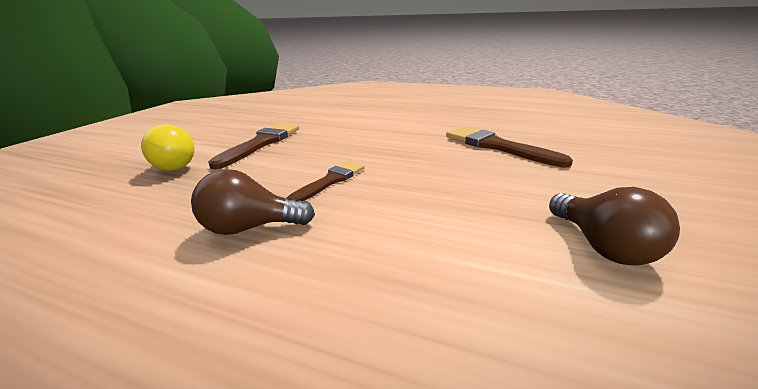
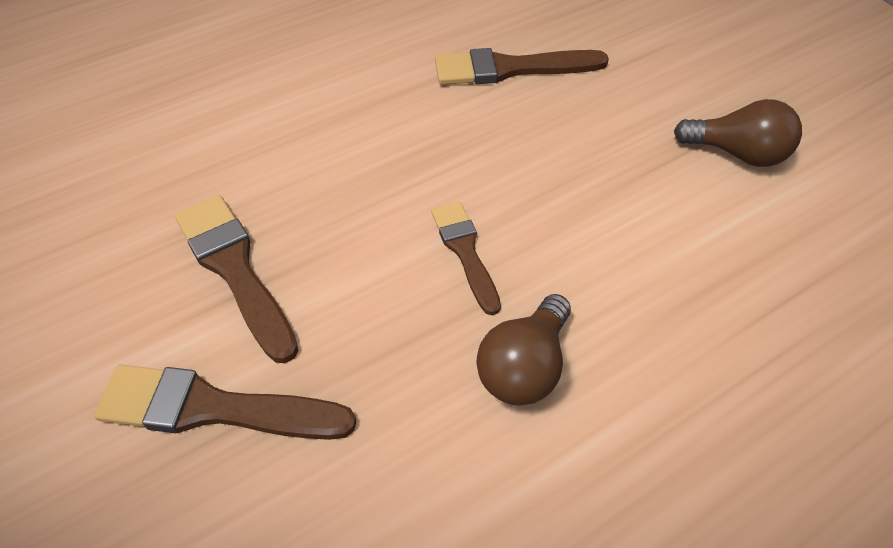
camera: 55 degrees left, 25 degrees up
(174, 165) = (213, 408): yellow light bulb -> brown brush

